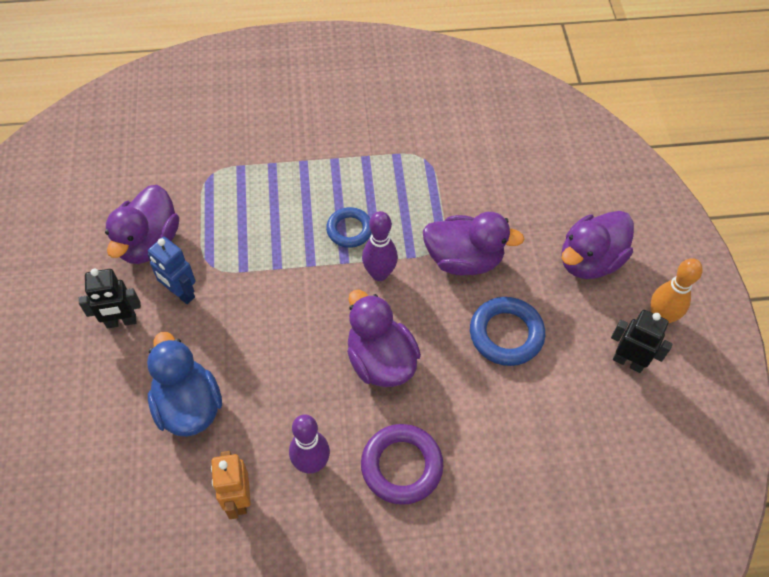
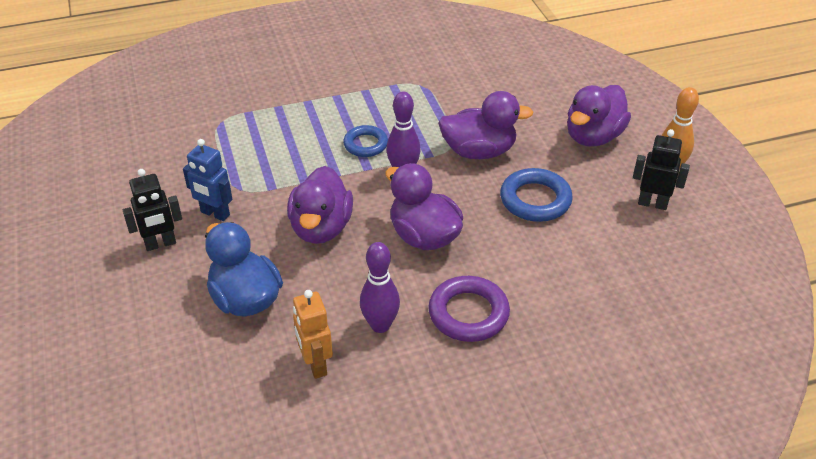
camera: 10 degrees left, 15 degrees down
(149, 242) = (173, 180): purple duck -> purple duck (321, 228)

